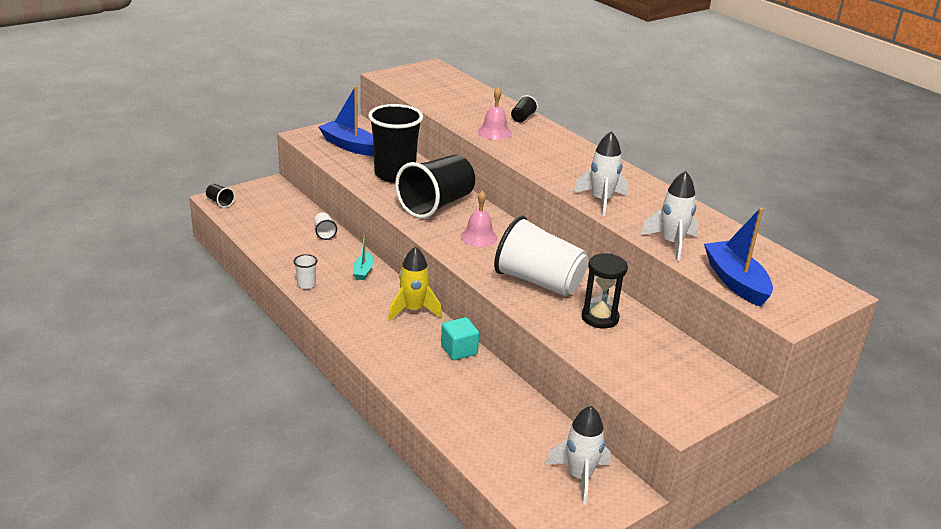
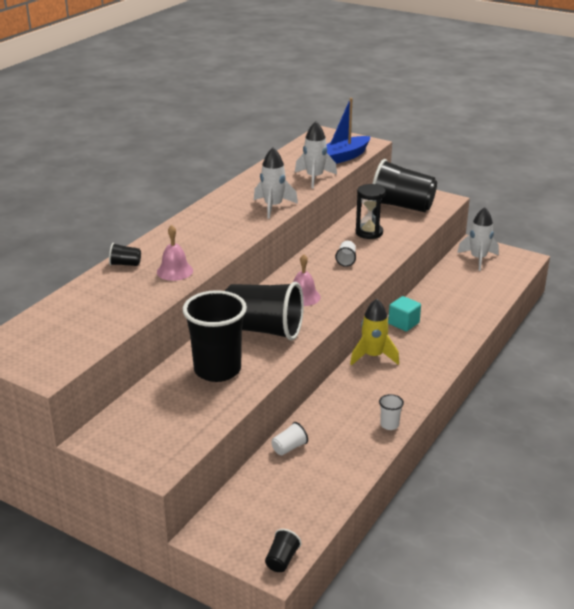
camera: 110 degrees left, 0 degrees up
(350, 146) = (166, 421): blue boat -> none
(363, 271) = (338, 400): turquoise boat -> none
(539, 282) = (346, 260): white cup -> white cup, size x0.40
(669, 370) = (401, 206): none -> black cup

